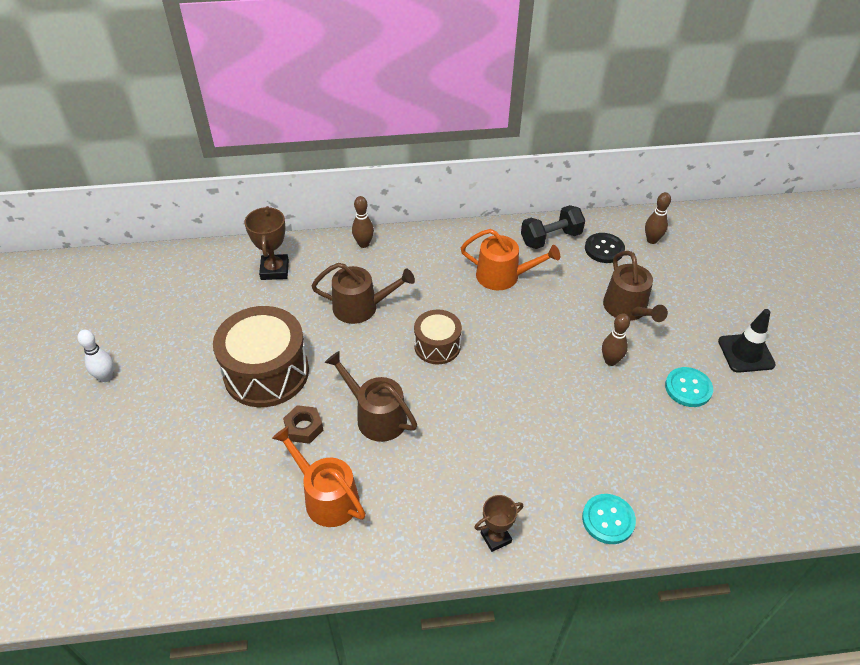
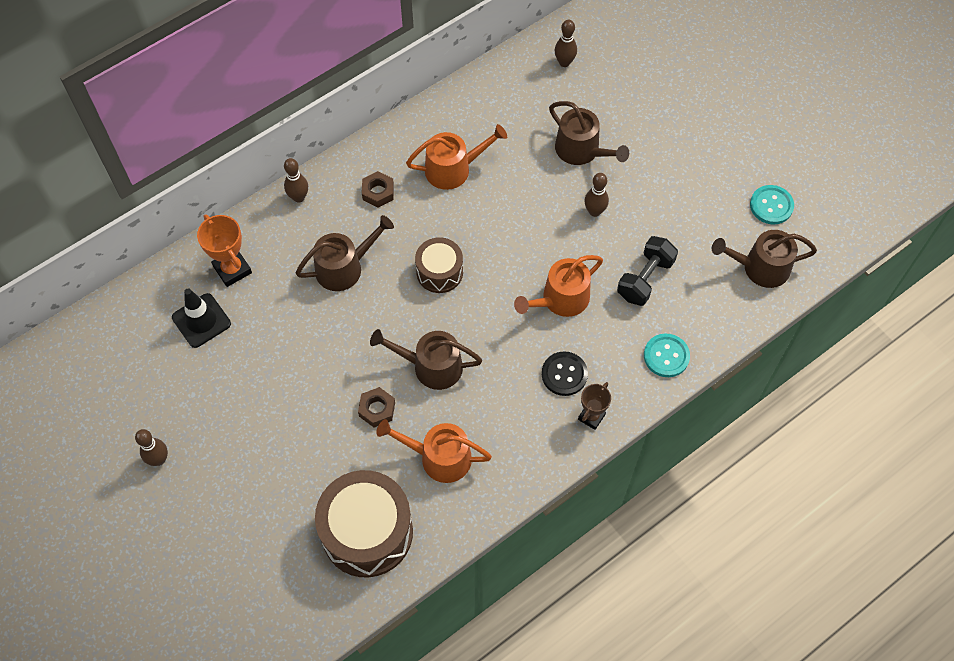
camera: 30 degrees left, 15 degrees up
(106, 377) = (159, 459): white bowling pin -> brown bowling pin
(266, 372) = (305, 377): brown drum -> brown drum (367, 532)
(274, 270) = (232, 269): brown trophy -> orange trophy
(428, 266) = (378, 192): none -> brown nut
(532, 418) = (561, 299): none -> orange watering can
(551, 238) = (472, 105): black dumbbell -> black dumbbell (645, 279)
(604, 249) = (527, 94): black button -> black button (564, 374)
(688, 388) = (669, 206): turquoise button -> turquoise button (771, 205)
(746, 353) = (699, 147): black traffic cone -> black traffic cone (201, 320)
(757, 485) = (760, 267): none -> brown watering can

